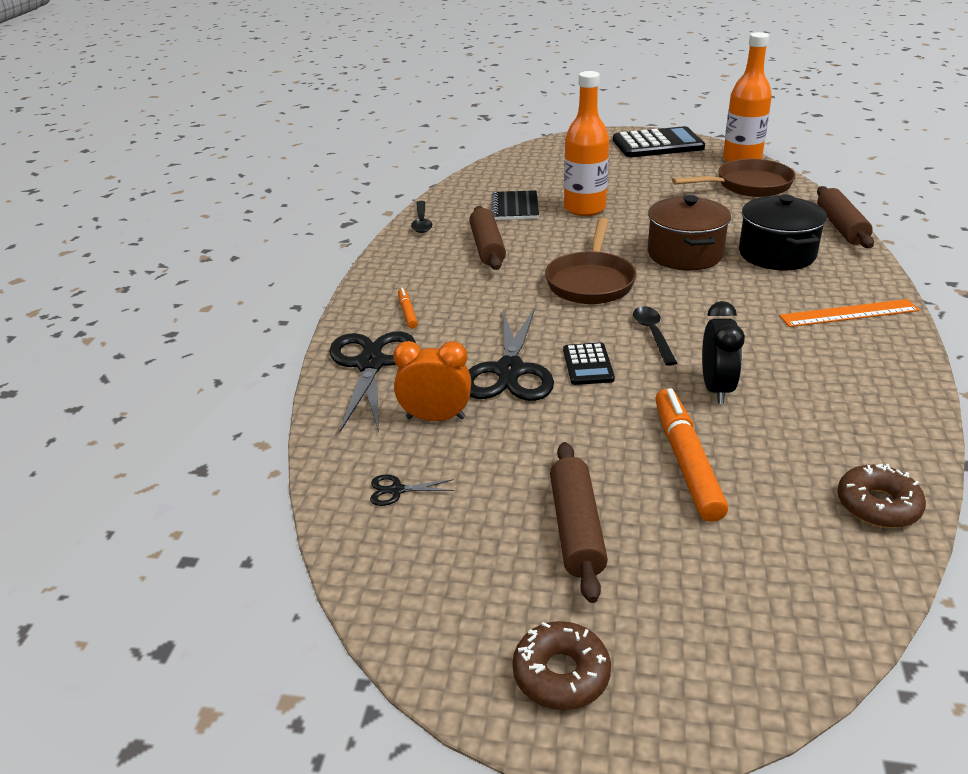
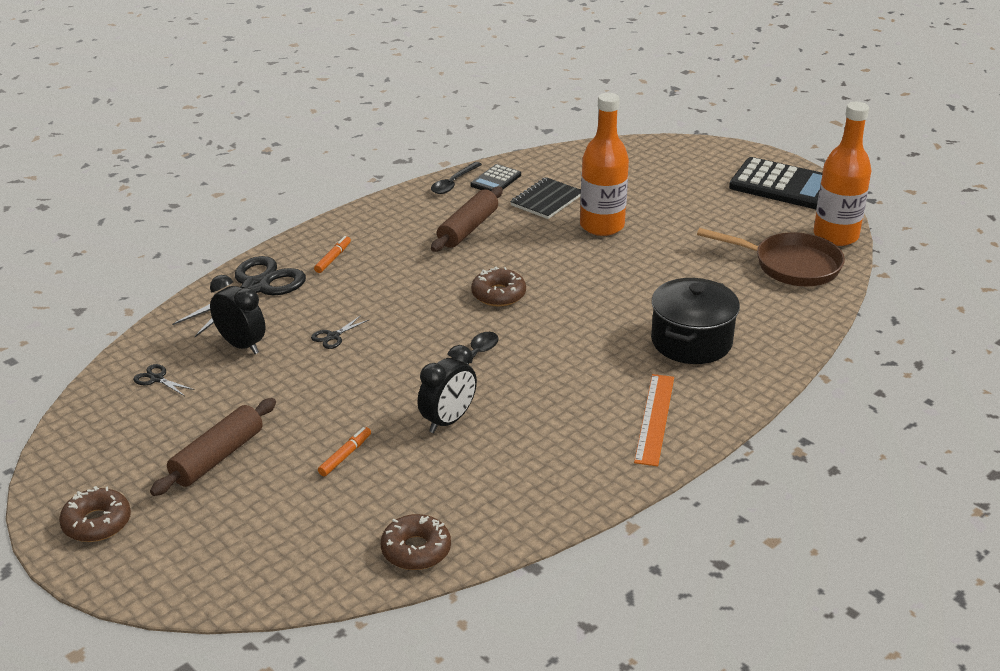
camera: 35 degrees right, 0 degrees up
(435, 418) = (241, 345): orange clock -> black clock
(510, 371) = (333, 336): black scissors -> black scissors, size x0.42
(588, 365) = (390, 358): black calculator -> black calculator (495, 180)
(591, 281) = (498, 294): brown pan -> brown donut
(685, 254) = (612, 306): brown pot -> none
(686, 461) = (345, 456): orange marker -> orange marker, size x0.49
(841, 227) = (800, 344): brown rolling pin -> none
(848, 313) = (655, 419): orange ruler -> orange ruler turned 75 degrees clockwise

